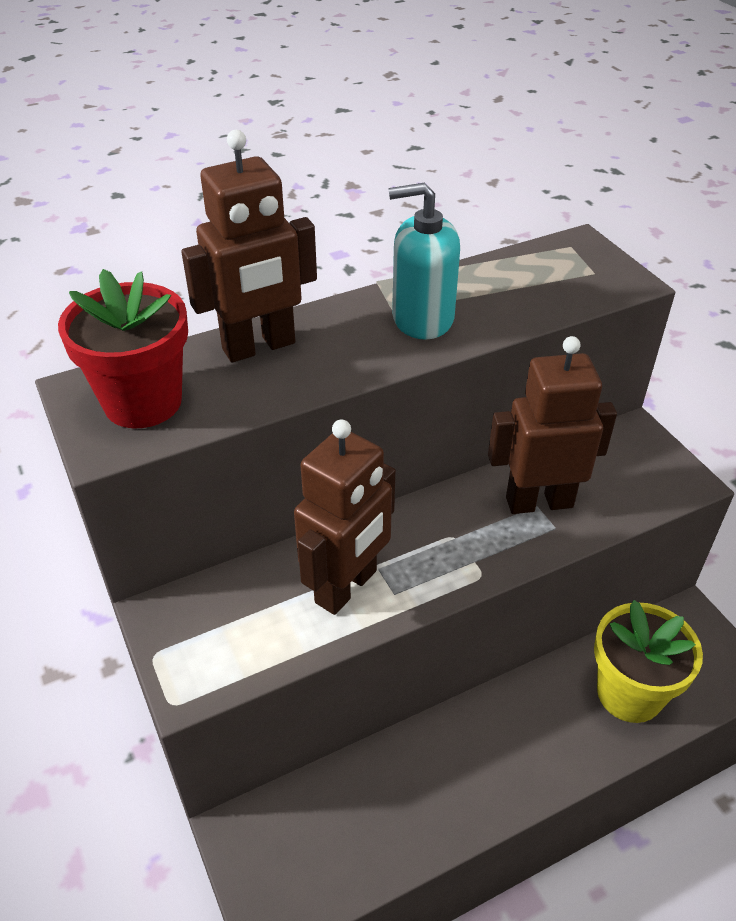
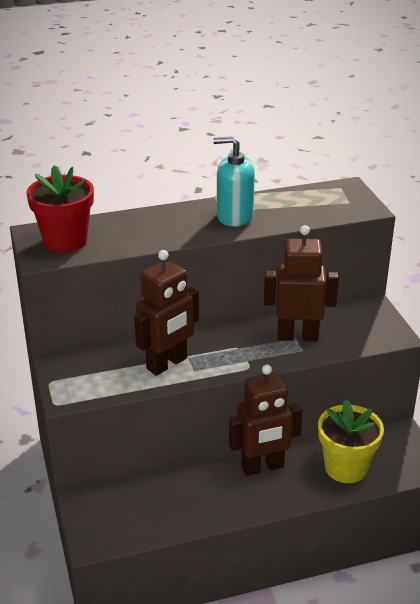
camera: 10 degrees right, 10 degrees down
(259, 347) = (136, 222): brown robot -> brown robot (262, 467)

